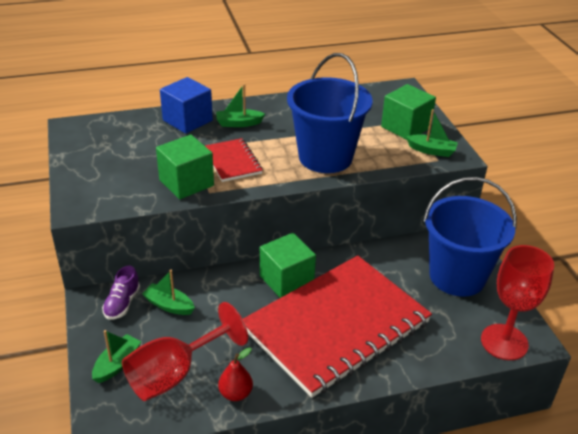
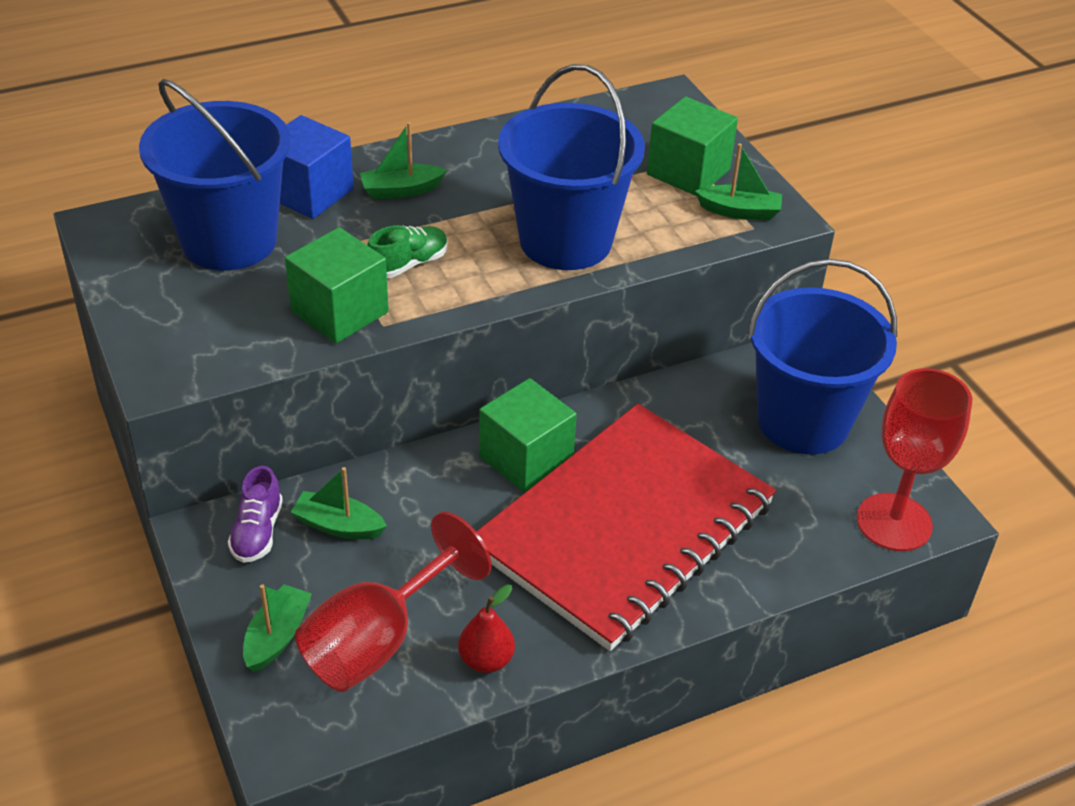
camera: 10 degrees left, 5 degrees up
(136, 141) = (229, 241): none -> blue bucket
(232, 161) = (408, 264): red notebook -> green shoe

